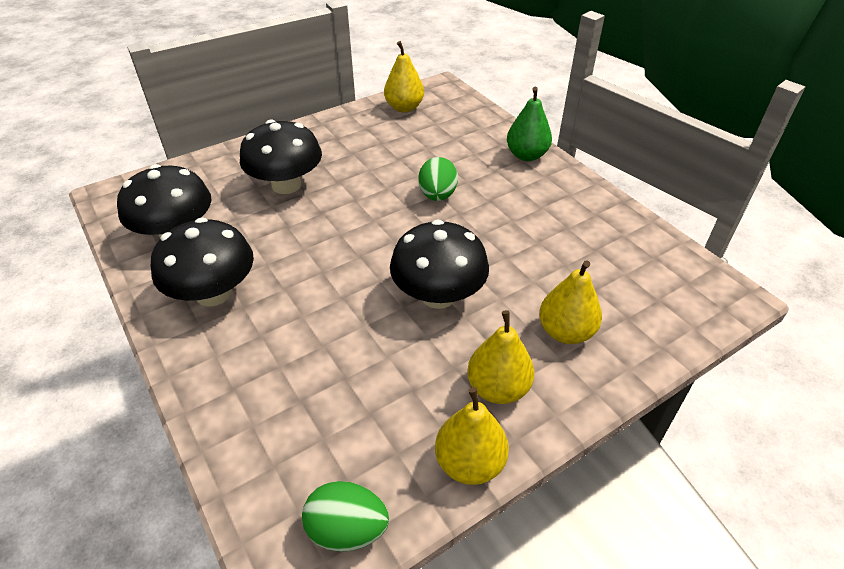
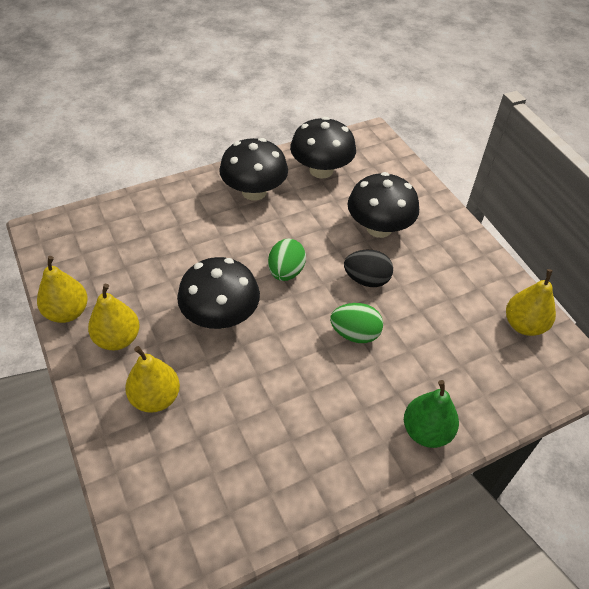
camera: 95 degrees right, 5 degrees up
(347, 529) = (53, 251): green egg -> green egg (286, 272)
(365, 191) = (366, 280): none -> black egg

